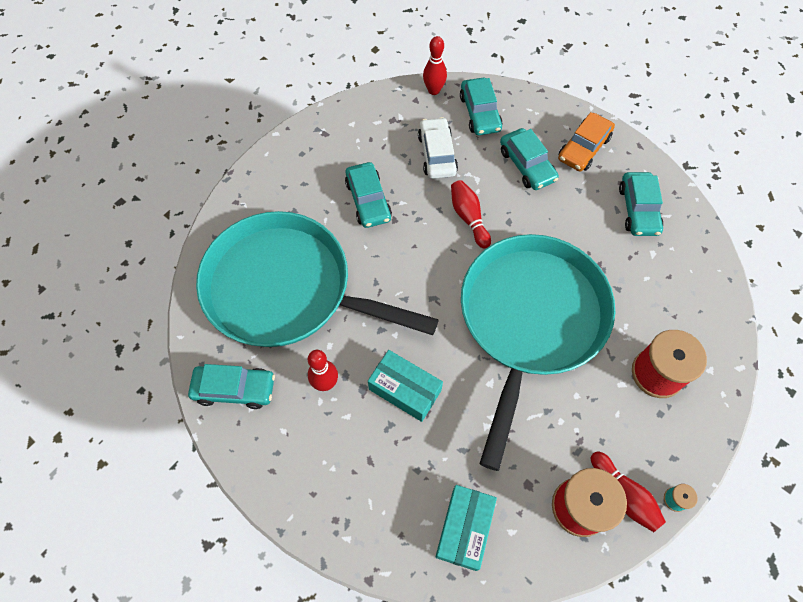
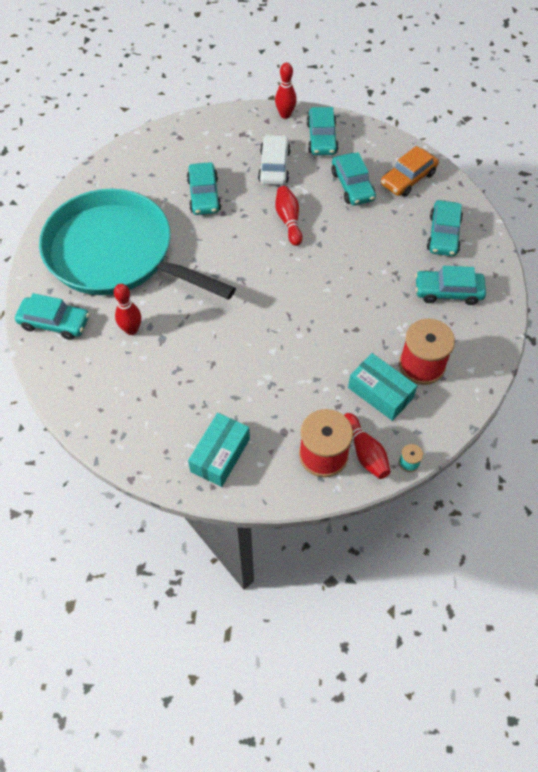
camera: 10 degrees right, 5 degrees down
(405, 390) = (197, 344): turquoise box -> turquoise box (380, 393)
(530, 319) = (321, 307): turquoise pan -> none
(661, 278) = (448, 291): none -> turquoise car

